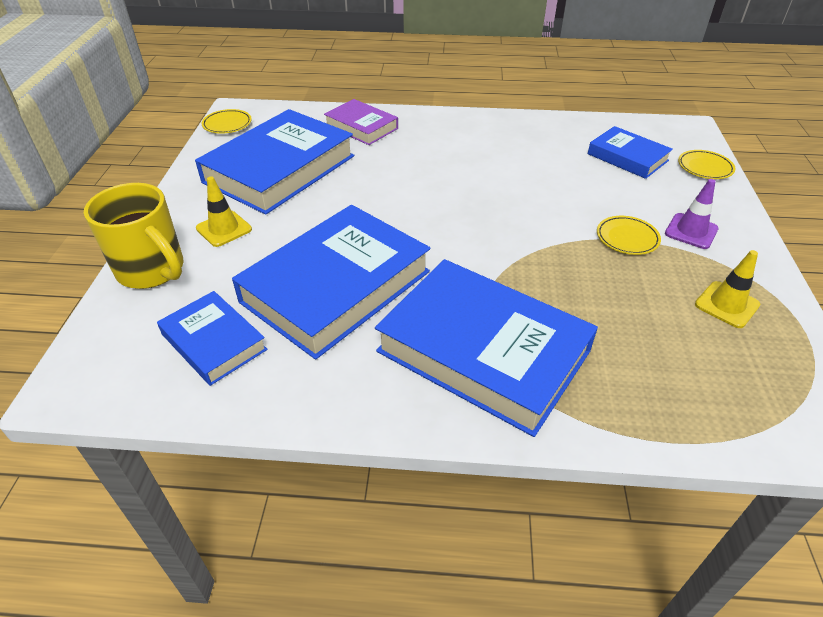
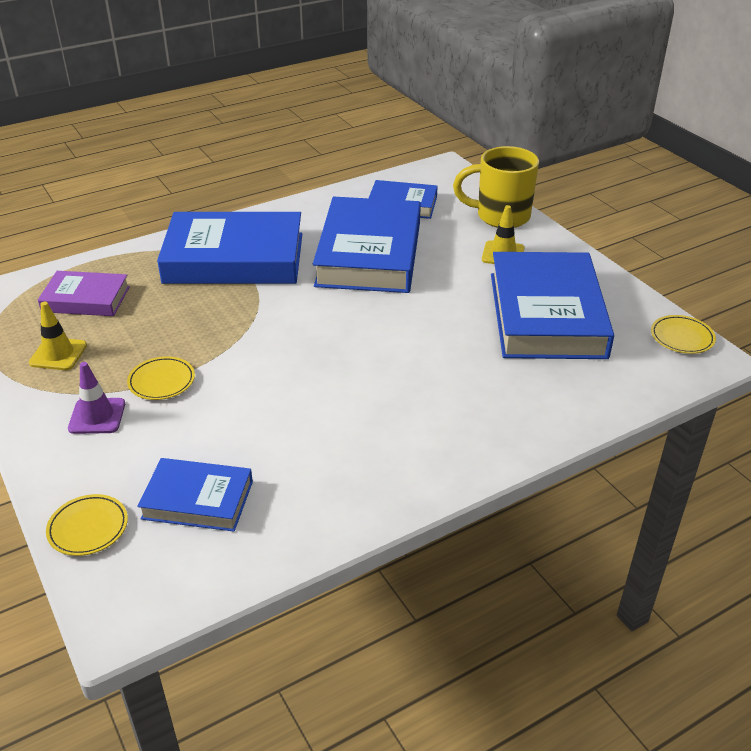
camera: 145 degrees right, 5 degrees down
(361, 127) = (550, 400): purple book -> purple book (86, 299)

